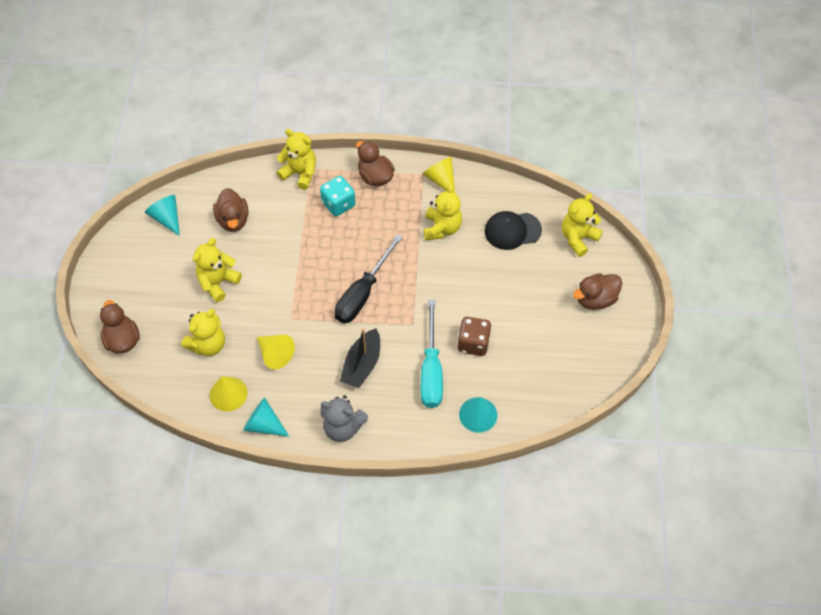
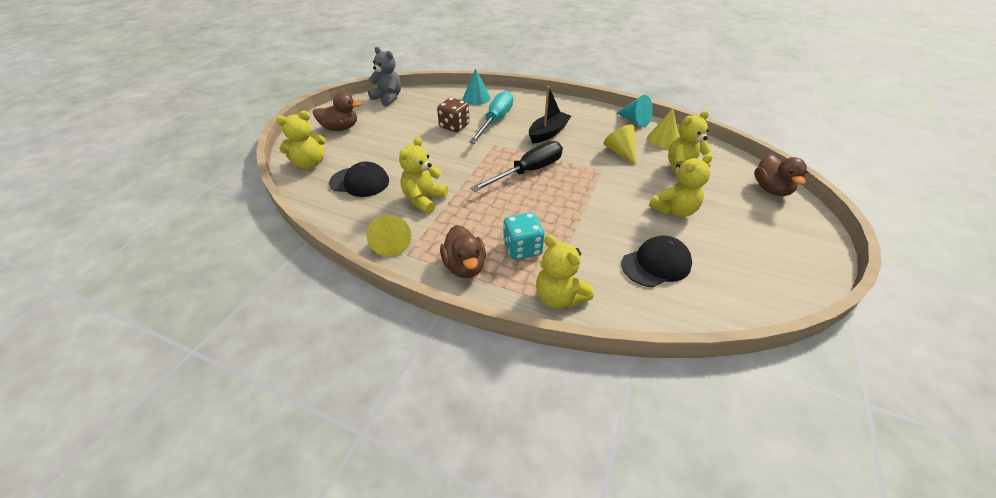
camera: 160 degrees left, 15 degrees down
(167, 218) = (747, 289): turquoise cone -> none
(233, 220) = (656, 264): brown duck -> black cap
(343, 427) = (574, 109): grey teddy bear -> grey teddy bear (388, 98)

